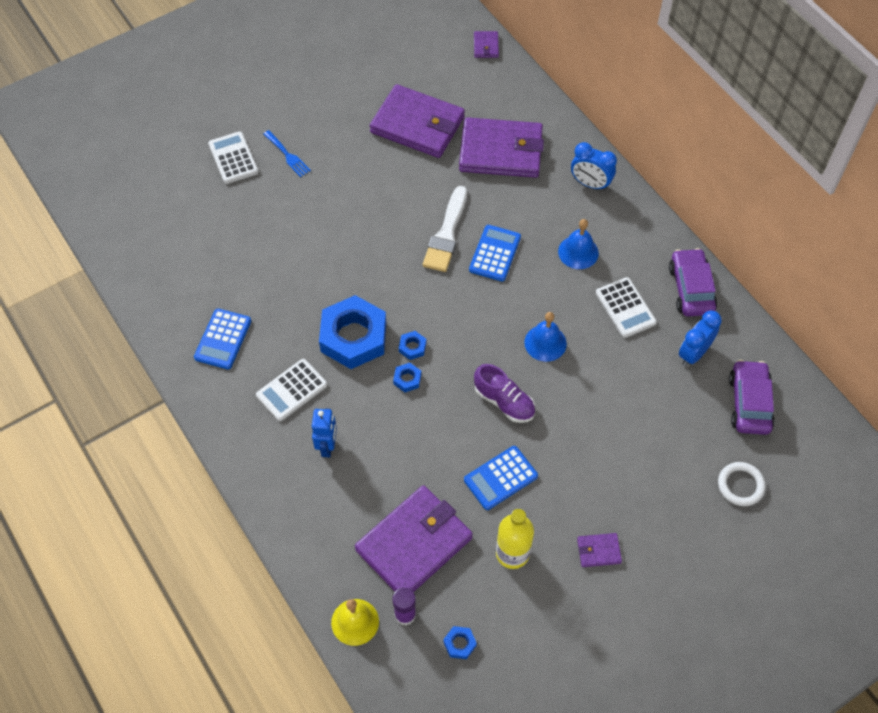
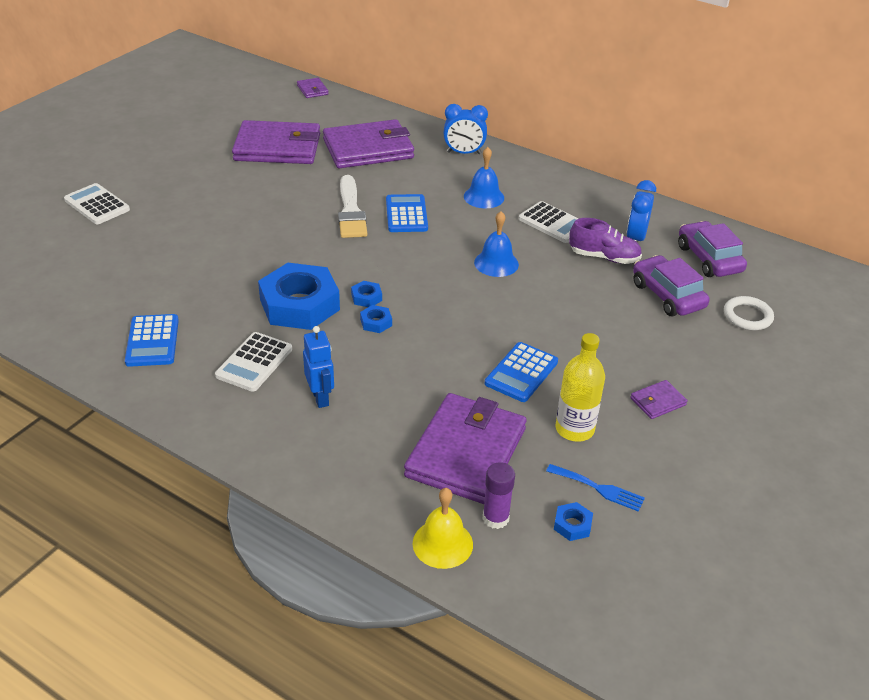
camera: 25 degrees left, 20 degrees down
(288, 155) = (156, 192): blue fork -> blue fork (599, 488)
(504, 402) = (485, 314): purple shoe -> purple shoe (604, 257)
(691, 289) = (600, 198): purple car -> purple car (667, 295)

